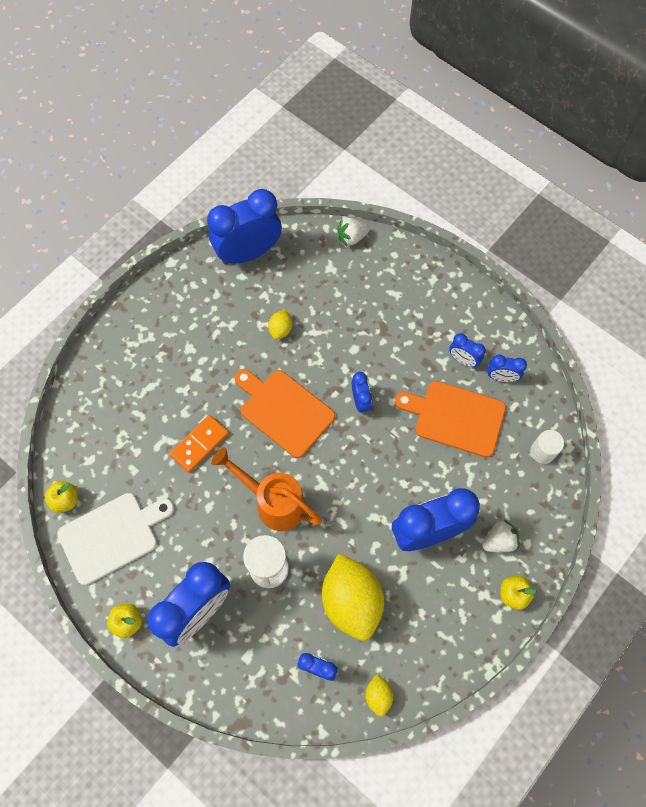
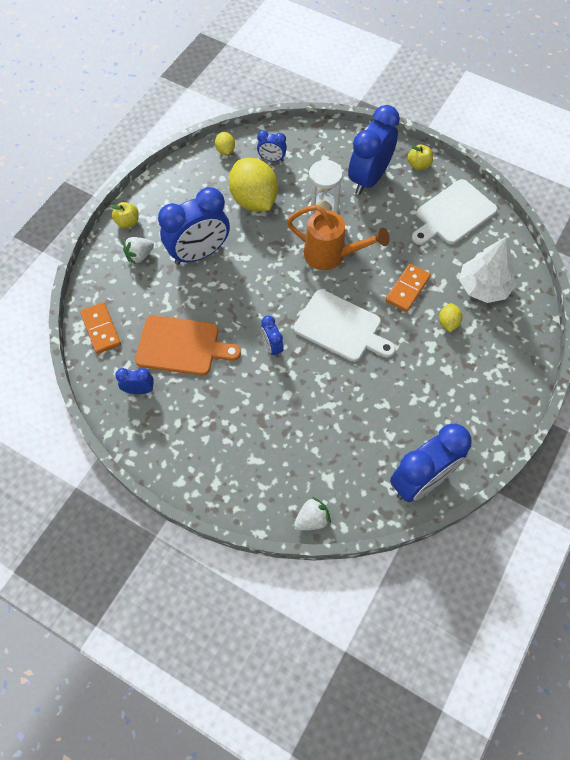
camera: 170 degrees right, 5 degrees down
(65, 500) = (502, 232): yellow apple -> none
(116, 432) = (483, 287): none -> white tree
(280, 329) = (364, 402): yellow lemon -> yellow lemon (448, 323)
(284, 411) = (341, 327): orange cutting board -> white cutting board
(463, 360) = (177, 401): blue clock -> none
(542, 452) = (101, 329): white cylinder -> orange domino

